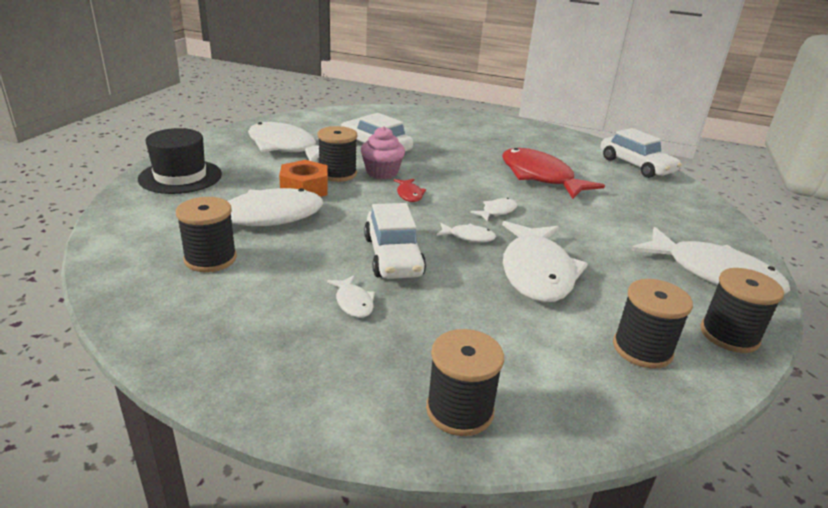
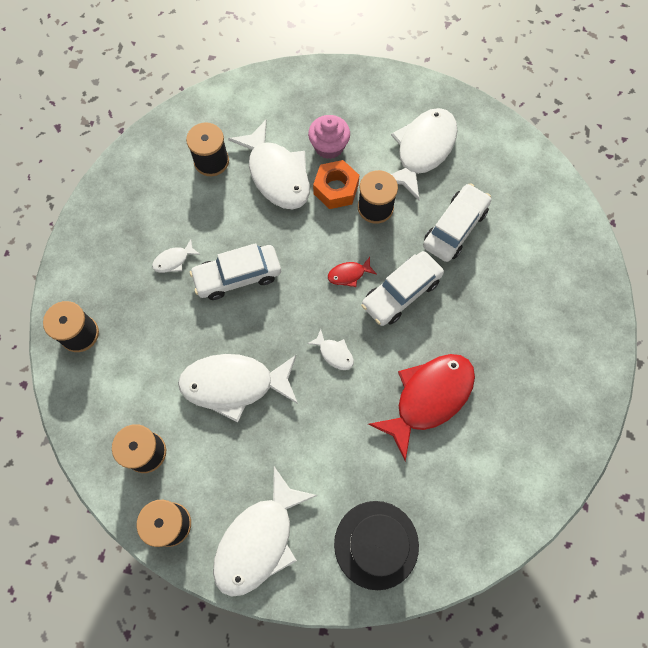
camera: 85 degrees right, 40 degrees up
(180, 177) = (332, 94): black hat -> black hat (376, 544)
(382, 172) = (390, 244): pink cupcake -> pink cupcake (329, 146)
(468, 237) = (280, 330): white fish -> none
(636, 165) = (501, 517): white car -> white car (401, 293)

